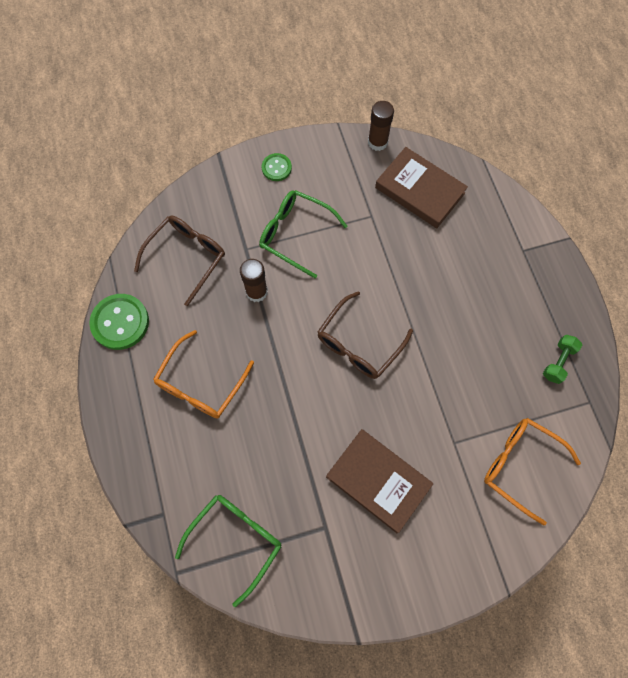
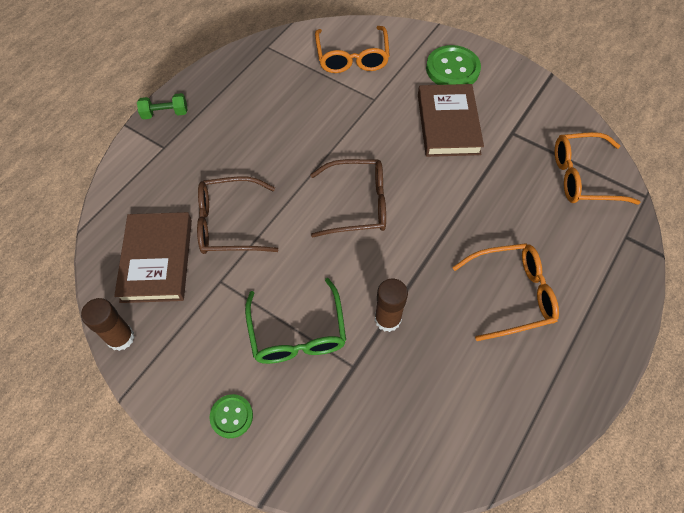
camera: 130 degrees left, 10 degrees down
(120, 322) = (538, 419): green button -> green button (452, 69)
(186, 257) = (414, 417): brown glasses -> brown glasses (229, 223)
(236, 540) = (583, 177): green glasses -> orange glasses
(558, 362) = (251, 77): green dumbbell -> green dumbbell (165, 113)

